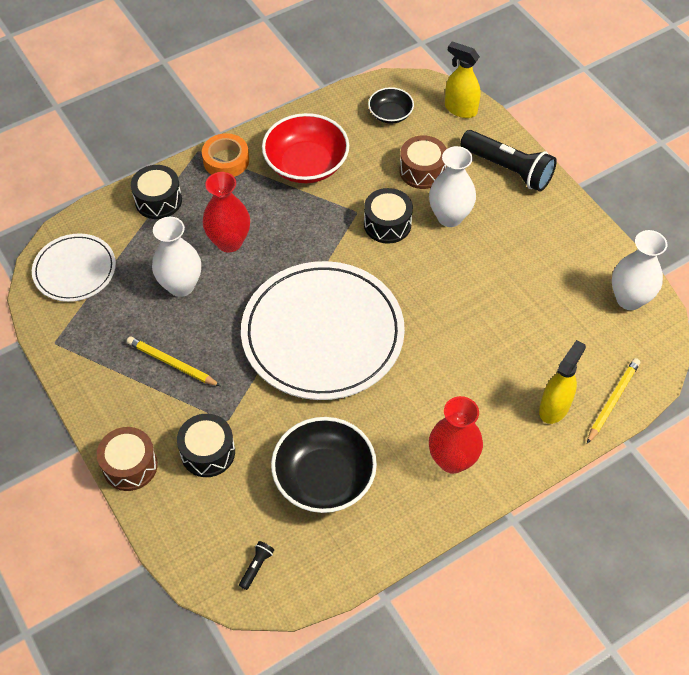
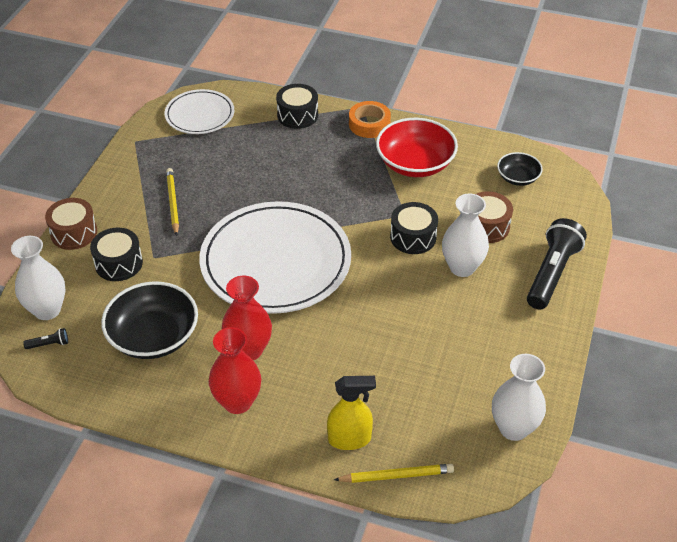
camera: 50 degrees right, 10 degrees down
(181, 286) = (240, 168): white vase -> white vase (47, 310)
(229, 242) = (302, 168): red vase -> red vase (249, 350)
(460, 109) = (574, 212): yellow spray bottle -> none
(508, 169) = (551, 273): black flashlight -> black flashlight turned 150 degrees counterclockwise

